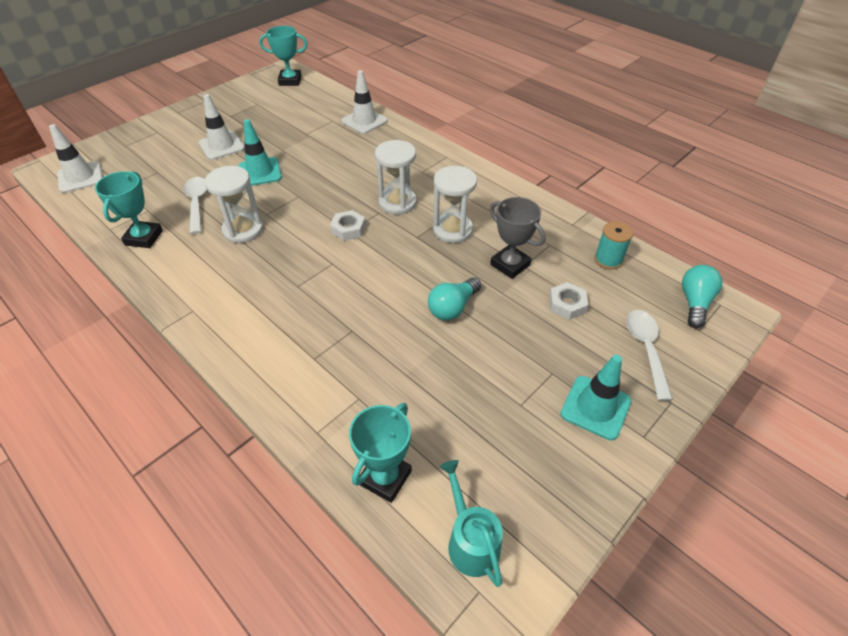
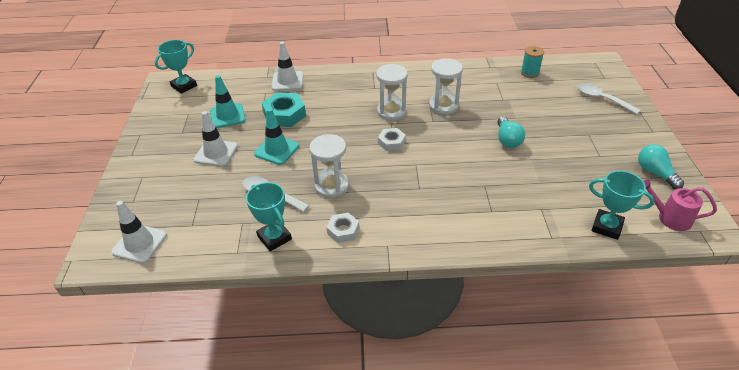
camera: 45 degrees left, 5 degrees down
(314, 147) = (284, 114): none -> turquoise nut
(385, 477) = (607, 227): turquoise trophy -> turquoise trophy turned 45 degrees counterclockwise
(470, 541) = (670, 218): turquoise watering can -> pink watering can
(510, 265) = (496, 103): grey trophy -> none
(567, 304) = (547, 103): white nut -> white nut (343, 230)
(595, 407) = (623, 134): turquoise traffic cone -> turquoise traffic cone (227, 116)
(694, 303) = (586, 68): turquoise light bulb -> turquoise light bulb (655, 173)

